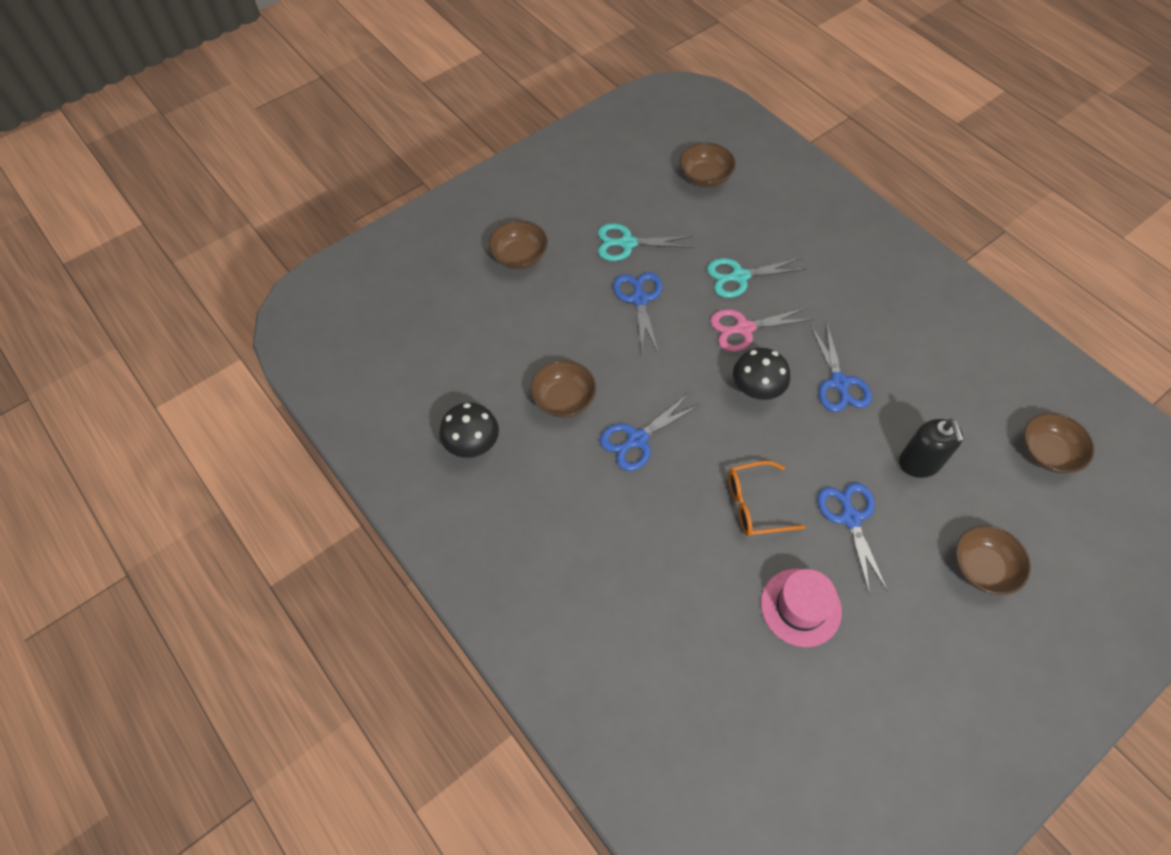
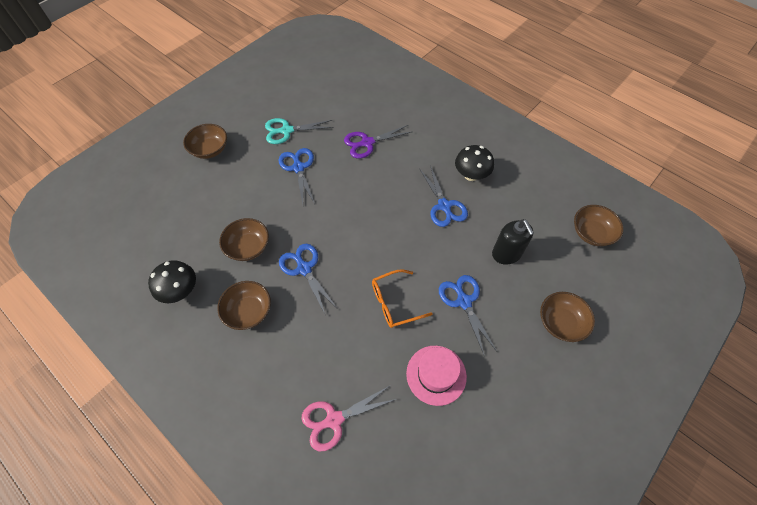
camera: 10 degrees left, 0 degrees up
(636, 439) = (304, 268): blue scissors -> blue scissors turned 105 degrees clockwise
(705, 177) = (337, 80): brown bowl -> brown bowl (248, 311)
(739, 276) = (367, 143): turquoise scissors -> purple scissors
(743, 328) = (374, 178): pink scissors -> pink scissors (334, 420)
(756, 389) = (387, 219): black mushroom -> black mushroom (471, 175)

